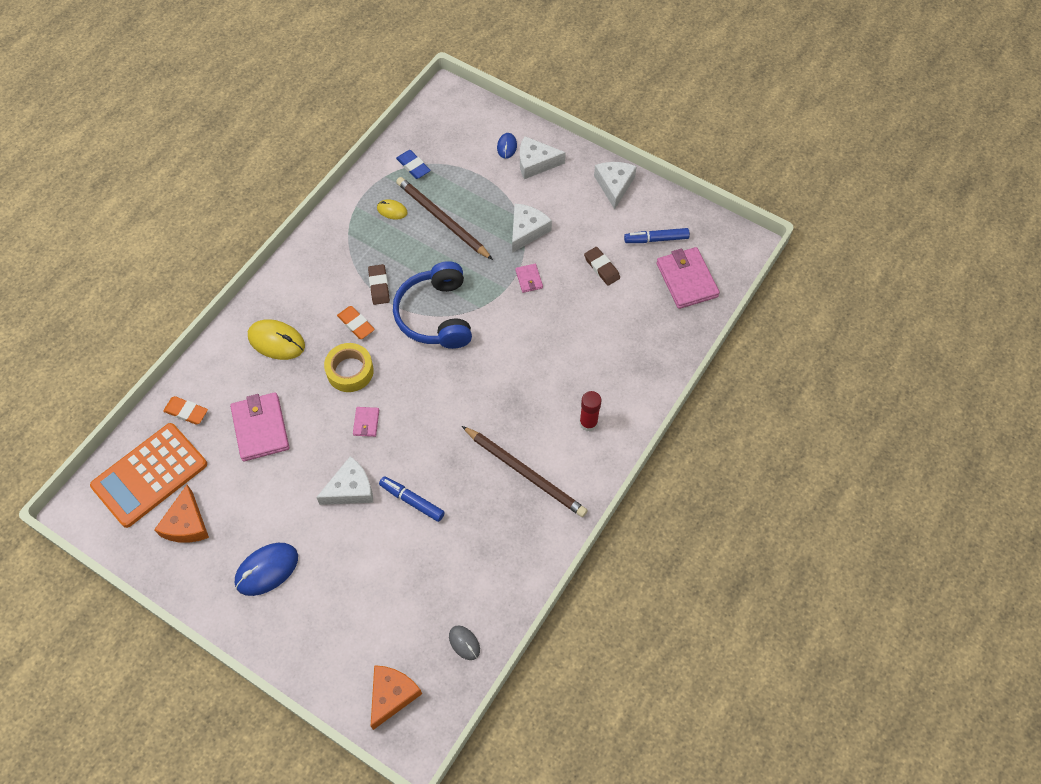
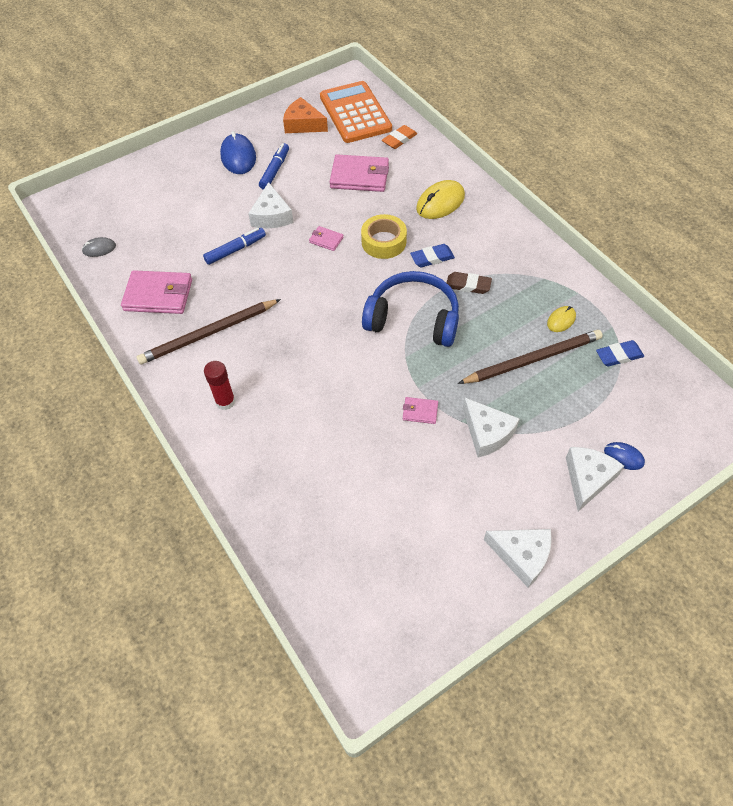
camera: 115 degrees right, 5 degrees down
(356, 324) = (432, 258): orange eraser -> blue eraser
(392, 695) = (96, 199): orange cheese -> none
(601, 268) = (403, 489): brown eraser -> none
(656, 239) = (418, 569): blue marker -> blue marker (275, 170)
(686, 280) = (343, 577): pink wallet -> pink wallet (158, 295)

